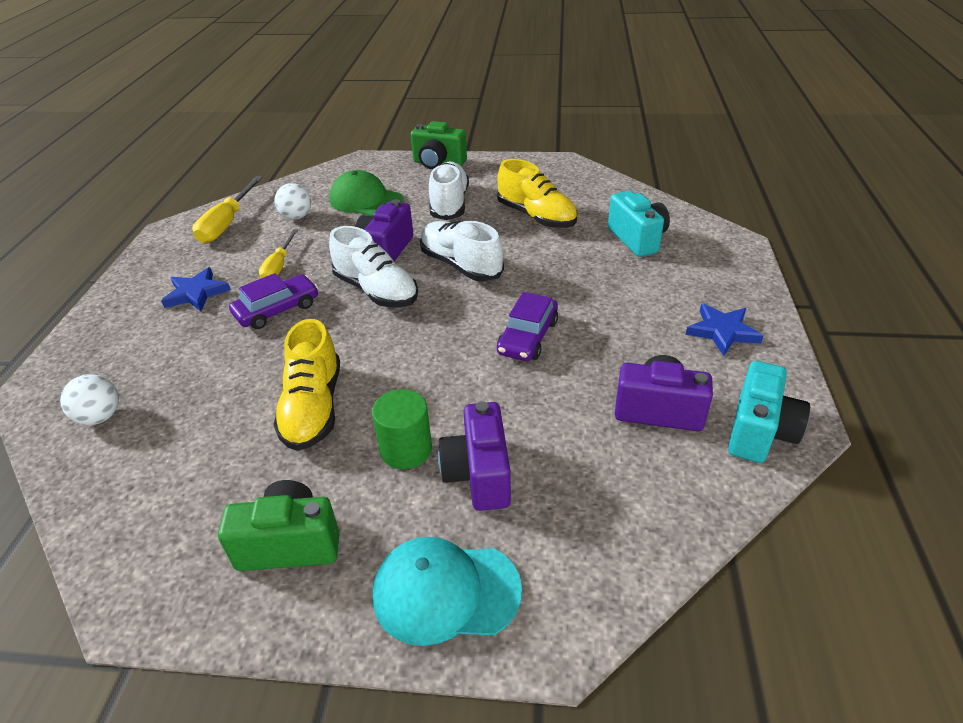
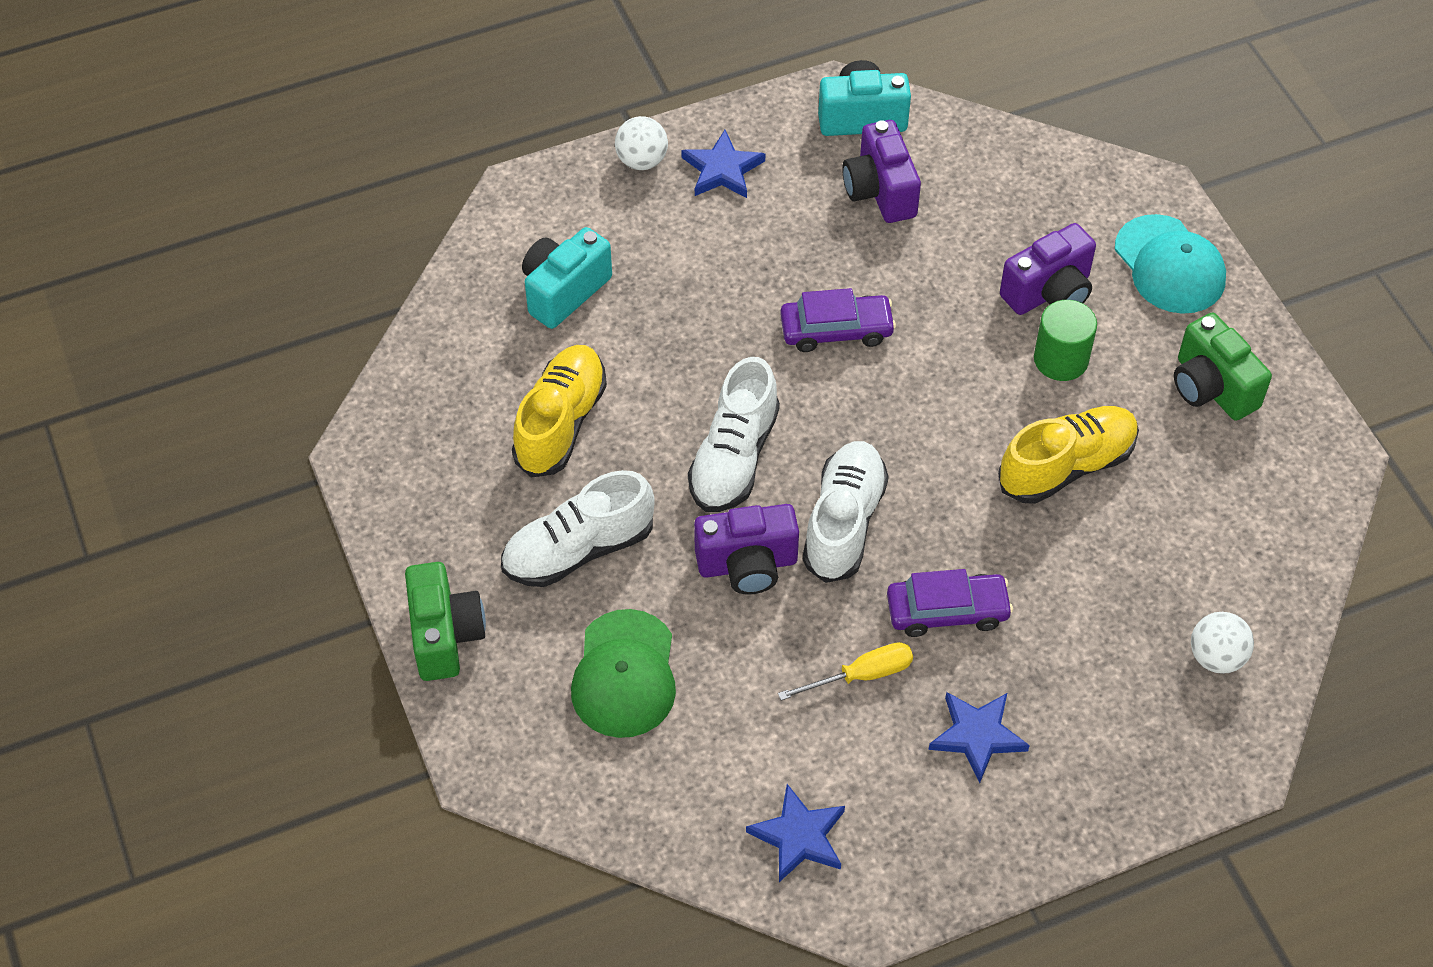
camera: 120 degrees left, 15 degrees up
(227, 223) = (799, 836): yellow screwdriver -> blue star
(277, 309) = (947, 611): purple car -> purple car turned 150 degrees clockwise
(296, 217) = (726, 744): white ball -> white ball (642, 161)

